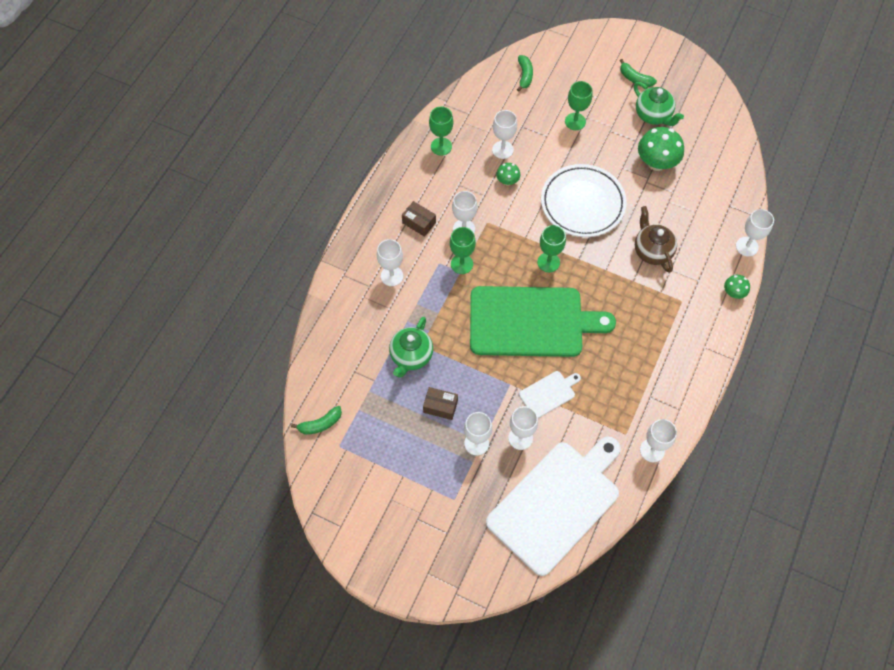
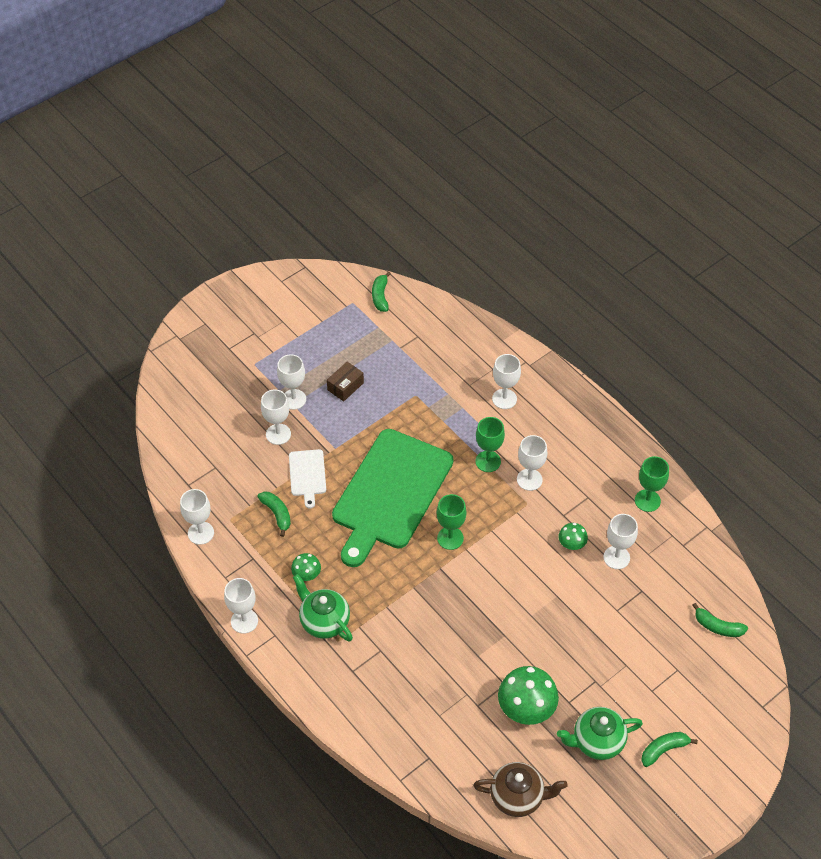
camera: 115 degrees right, 10 degrees down
(411, 356) = (408, 383): green teapot -> green teapot (324, 621)
(419, 223) = (556, 444): brown box -> none
(556, 503) = (202, 435): white cutting board -> none
(575, 121) = (625, 649): green goblet -> none
(582, 203) = (507, 604): white plate -> none
(599, 398) = (277, 514): none -> green banana
(652, 251) = (412, 643): brown teapot -> brown teapot (517, 797)
(733, 293) = (319, 698): green mushroom -> green mushroom (306, 575)
(747, 246) = (367, 745): white goblet -> white goblet (244, 621)

